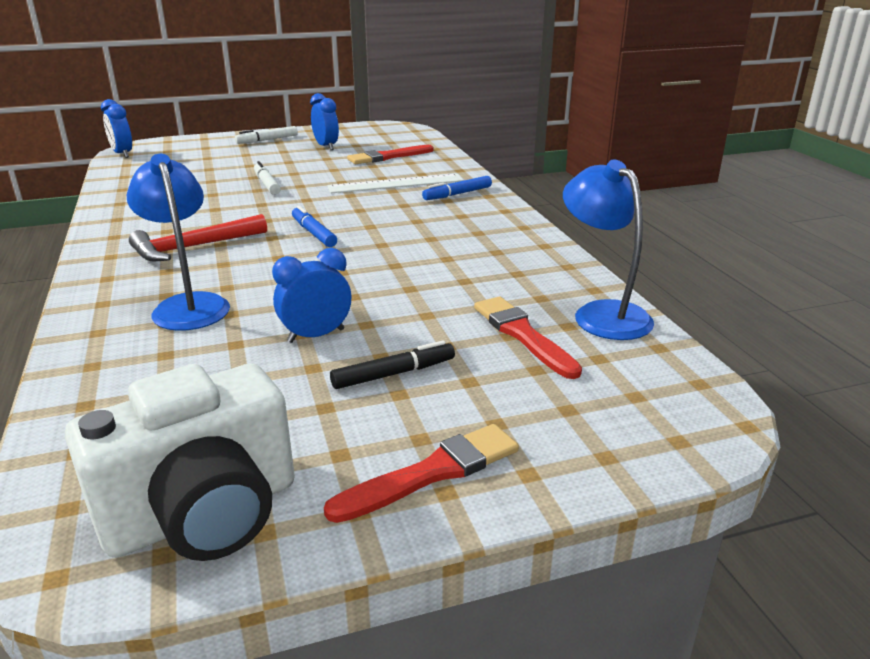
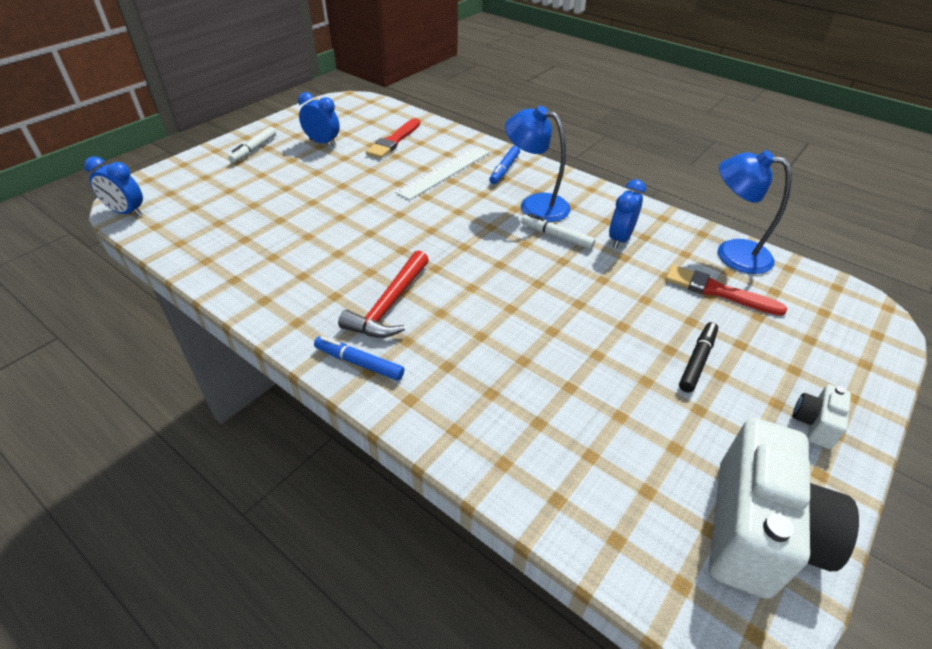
camera: 35 degrees left, 15 degrees up
(188, 305) = (481, 367): blue lamp -> blue lamp (535, 205)
(267, 184) = (339, 207): white marker -> white marker (556, 236)
(314, 233) = (461, 250): blue marker -> blue marker (359, 363)
(316, 335) = (608, 352): blue clock -> blue clock (620, 239)
(432, 472) = (815, 424): red brush -> white camera

